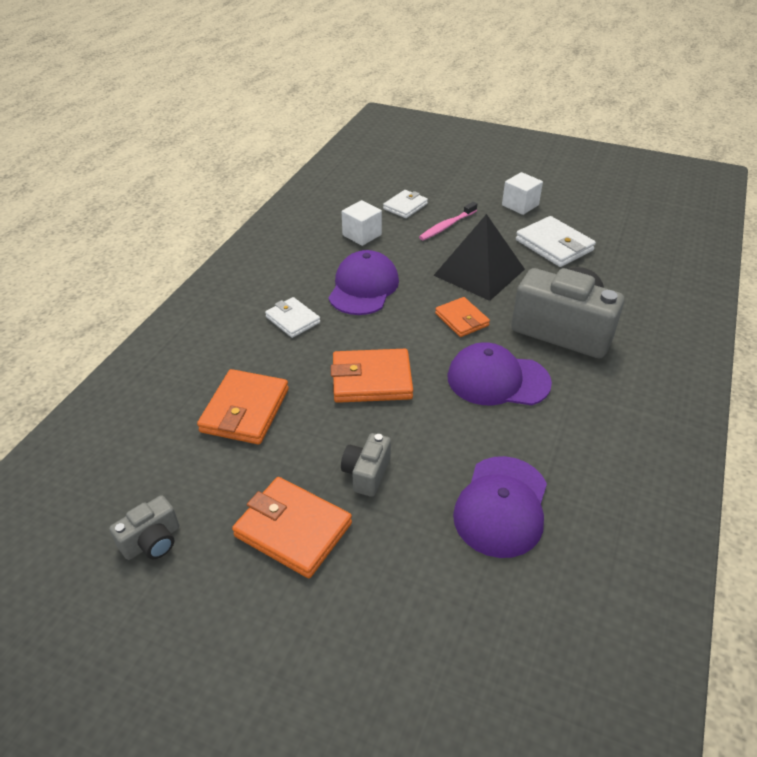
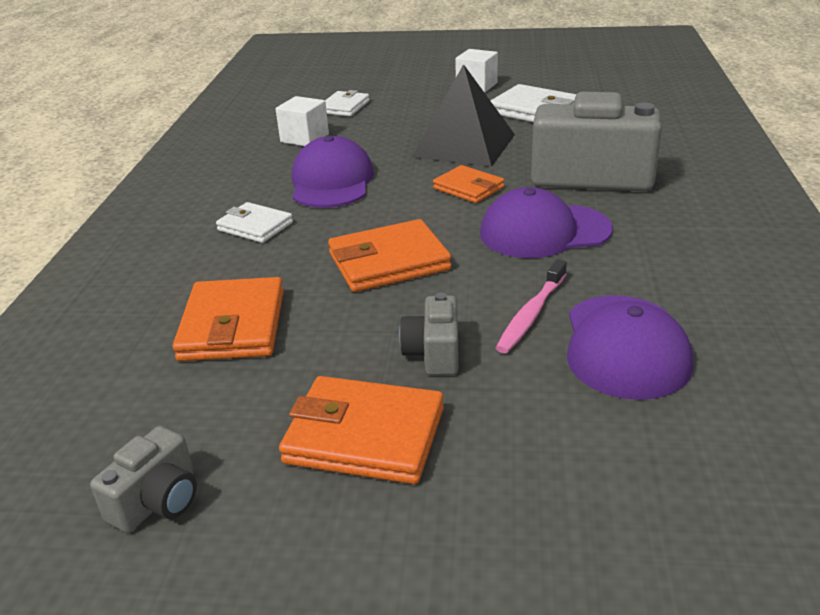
camera: 15 degrees left, 10 degrees down
(447, 226) = (403, 115): pink toothbrush -> pink toothbrush (531, 314)

